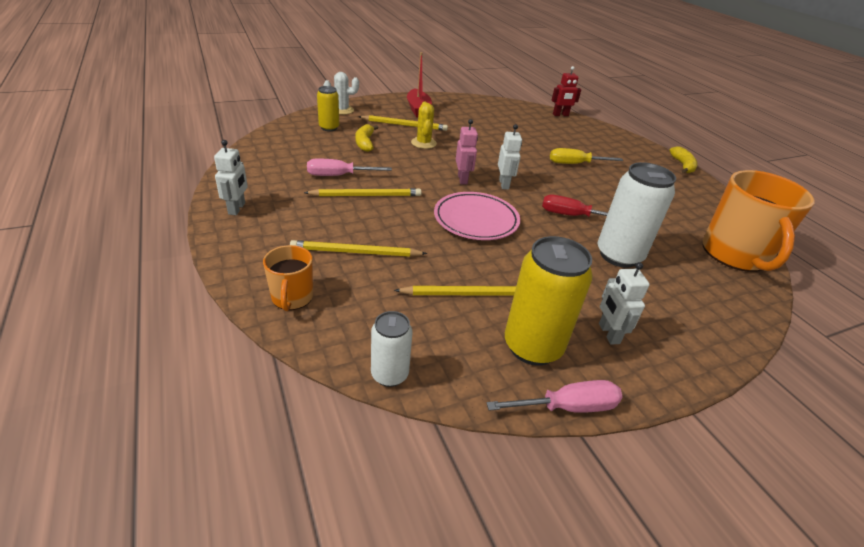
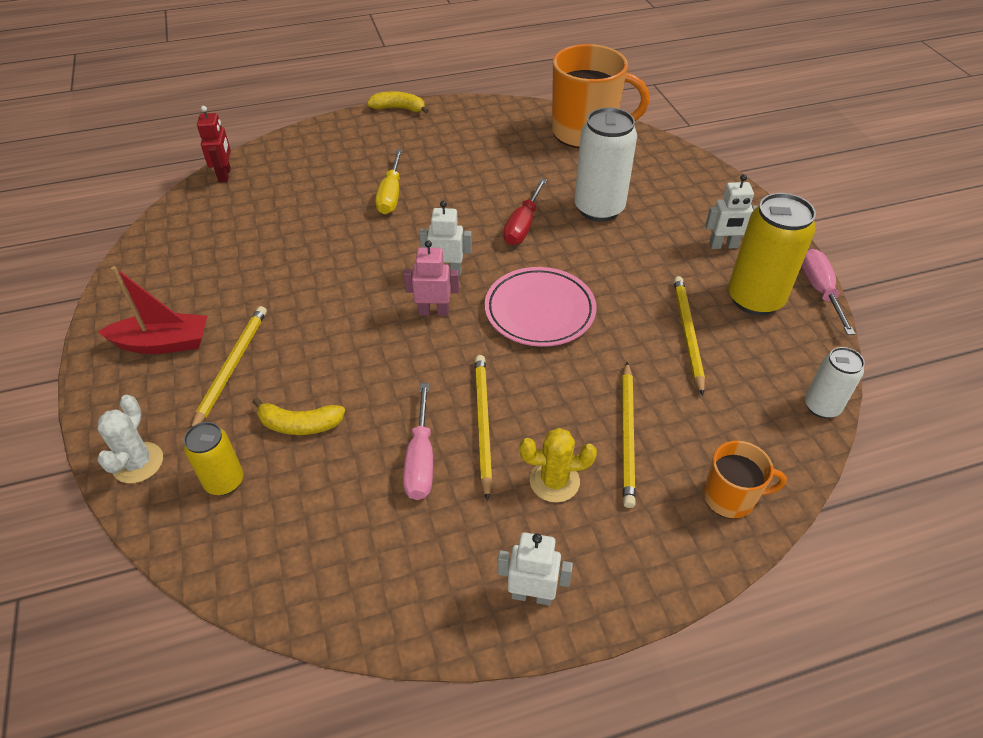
camera: 80 degrees left, 10 degrees up
(423, 143) = (309, 346): yellow cactus -> yellow cactus (554, 481)

